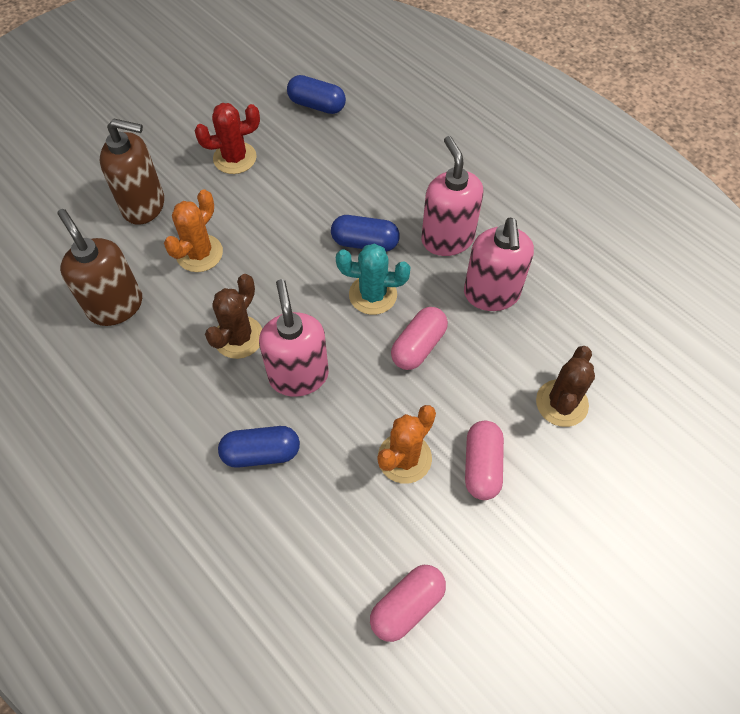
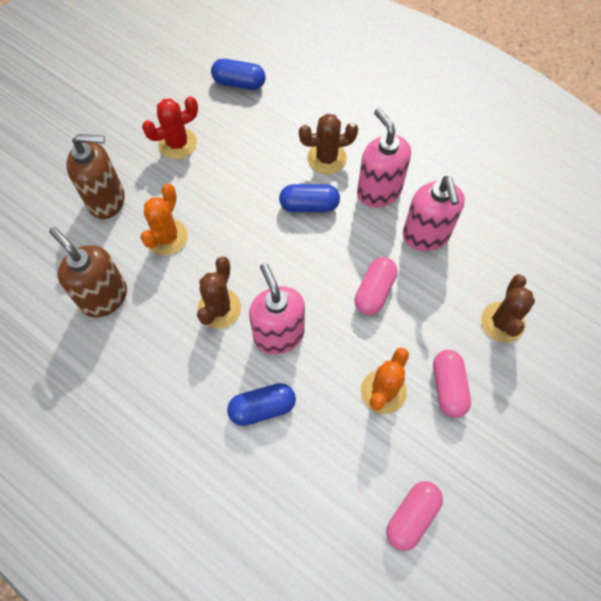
camera: 10 degrees left, 5 degrees up
(373, 295) = (326, 252): turquoise cactus -> none
(396, 195) = (326, 158): none -> brown cactus

